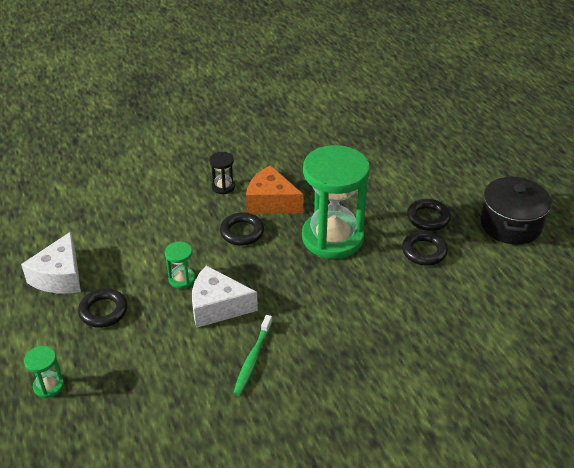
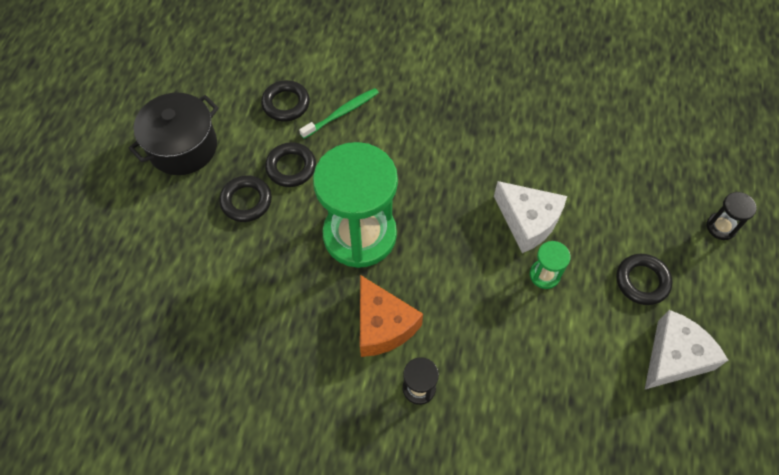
camera: 145 degrees left, 20 degrees up
(48, 386) = (721, 227): green hourglass -> black hourglass
(242, 232) = (445, 300): black ring -> black ring (286, 104)
(252, 359) = (529, 153): green toothbrush -> green toothbrush (342, 113)

